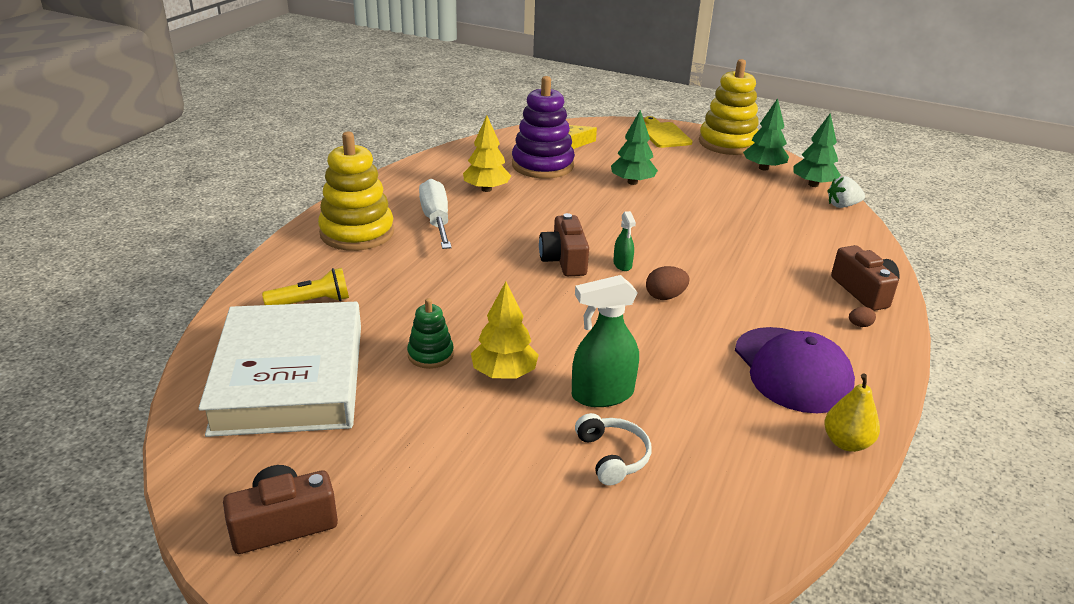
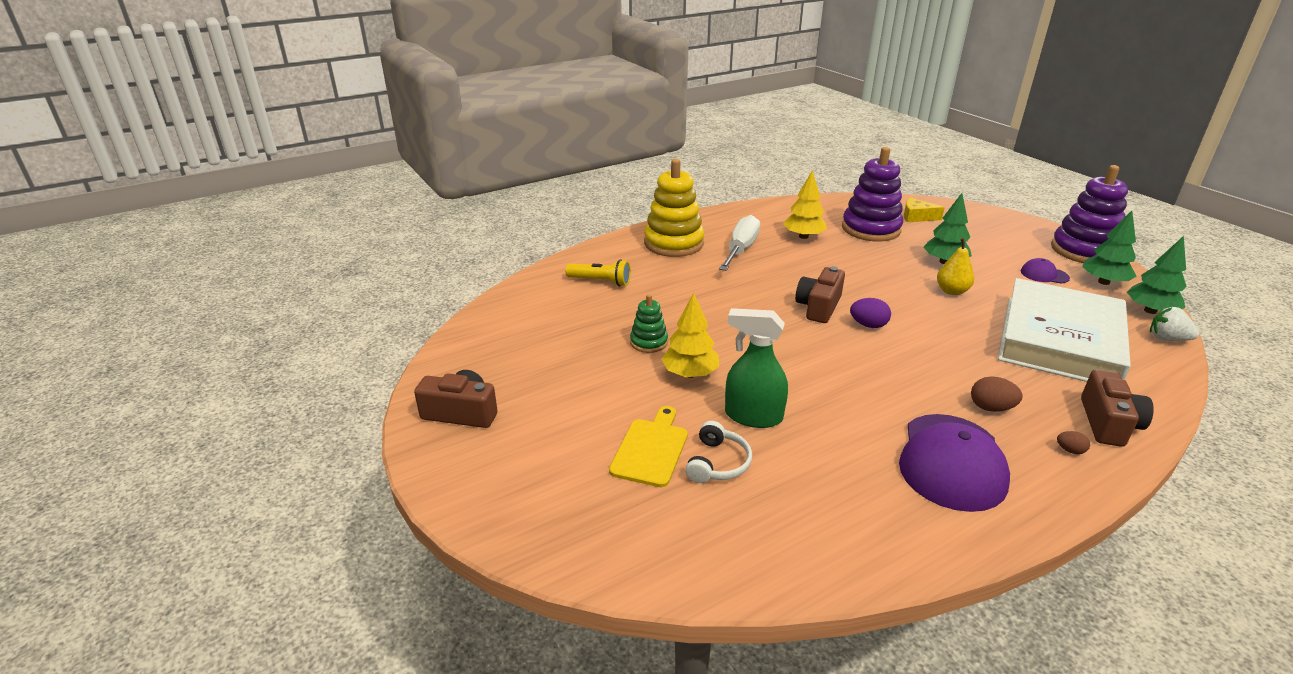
camera: 35 degrees right, 0 degrees up
(289, 377) = (544, 325): white book -> white book (1059, 340)
(622, 265) = (868, 325): green spray bottle -> purple egg
(663, 134) = (1018, 228): yellow cutting board -> yellow cutting board (651, 449)
(665, 296) = (883, 362): brown egg -> brown egg (991, 408)
(717, 173) = (1044, 274): none -> purple cap
(727, 143) = (1083, 251): yellow stacking toy -> purple stacking toy
(846, 443) = (946, 541): yellow pear -> yellow pear (951, 291)

